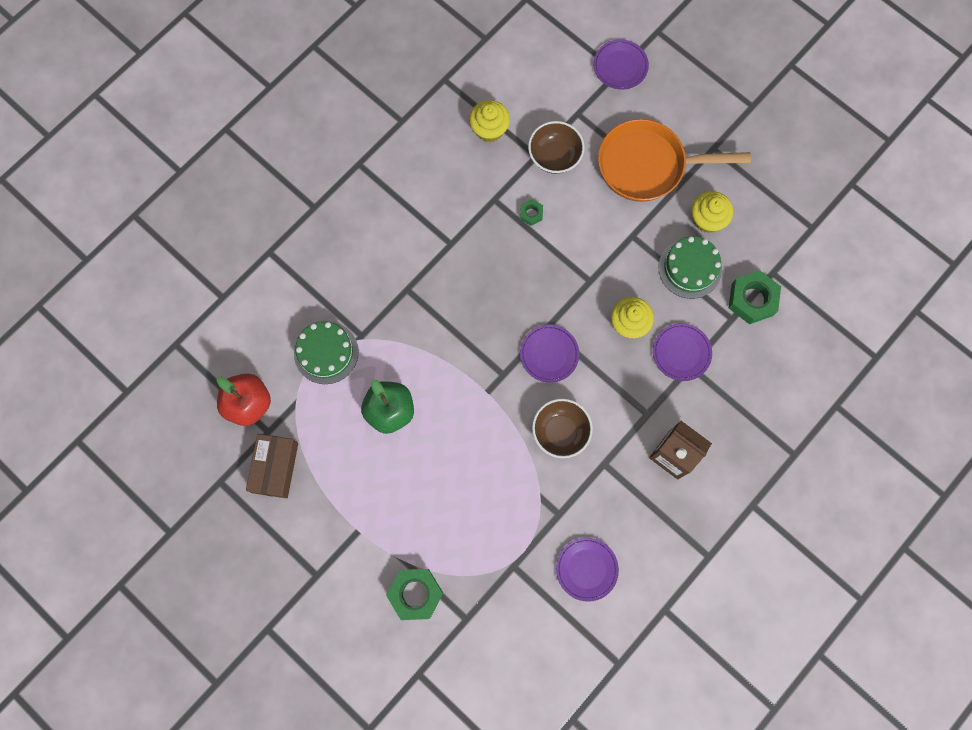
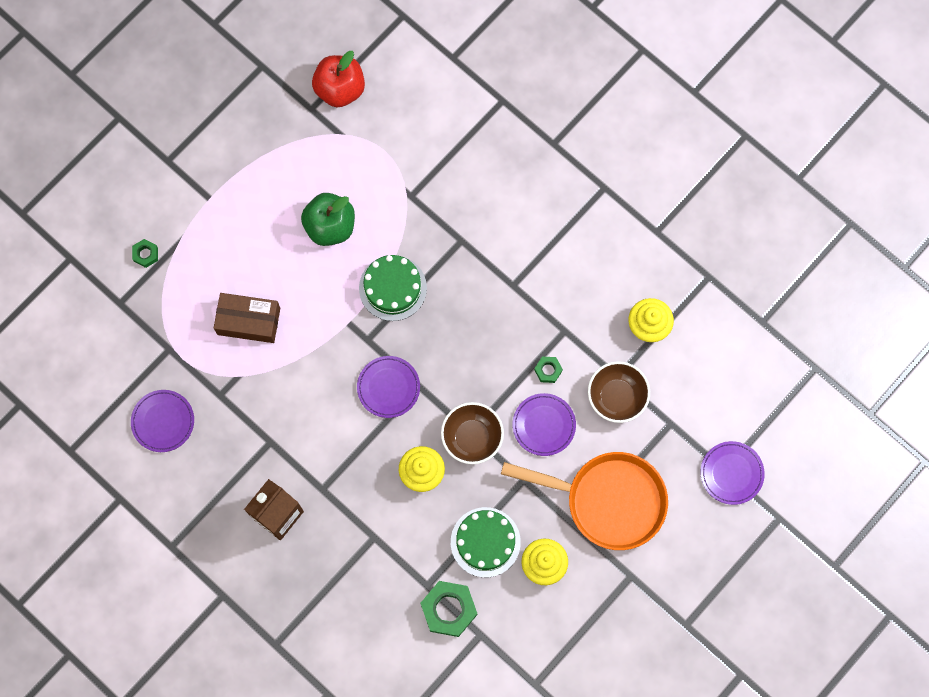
camera: 90 degrees right, 0 degrees up
(275, 468) = (274, 117): brown box -> brown box (248, 321)
(326, 352) = (392, 161): green cake -> green cake (392, 288)
(415, 594) = (145, 254): green nut -> green nut, size x0.50
(560, 432) = (305, 398): brown bowl -> brown bowl (472, 437)
(648, 165) = (608, 500): orange pan -> orange pan turned 105 degrees clockwise
(681, 353) = (388, 528): purple plate -> purple plate (544, 425)

